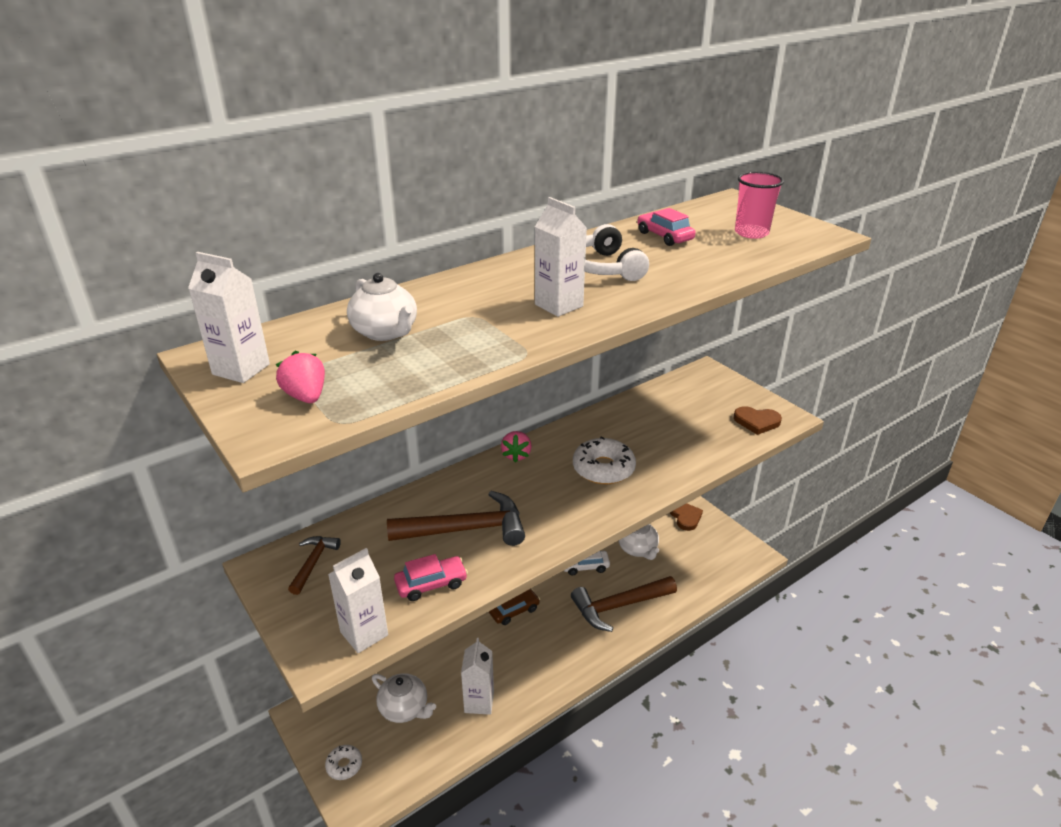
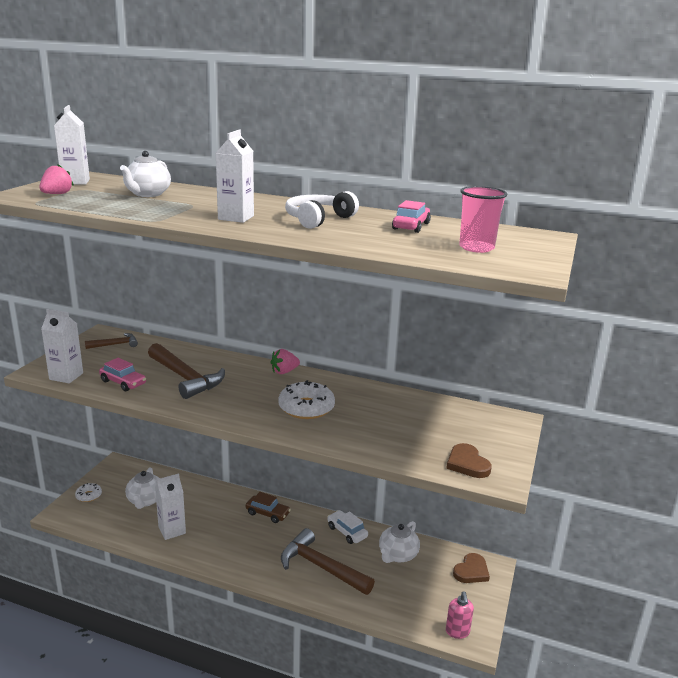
camera: 55 degrees right, 10 degrees down
(744, 560) = (457, 632): none -> pink soap dispenser

